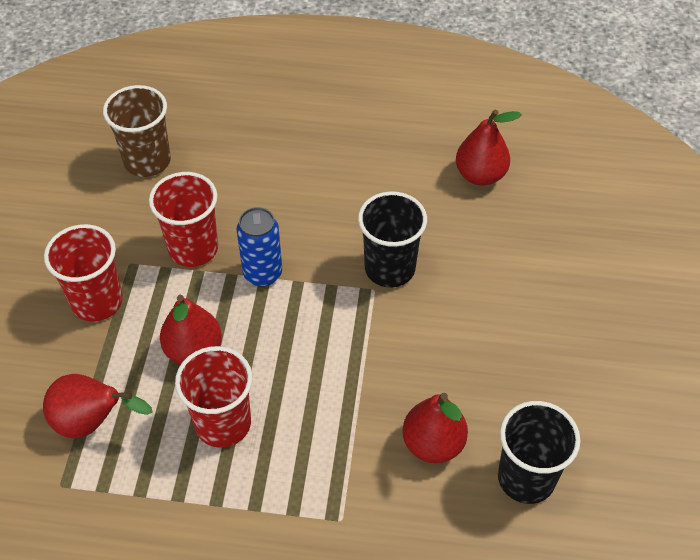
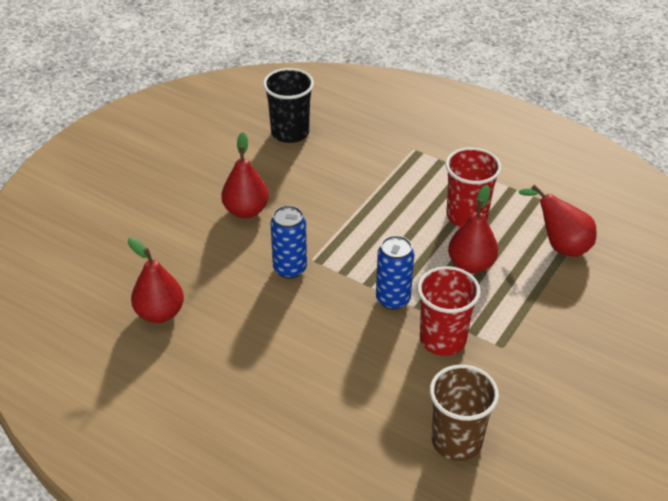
camera: 155 degrees left, 10 degrees down
(97, 301) = (539, 325): red cup -> none
(389, 268) = (290, 269): black cup -> blue can
(433, 444) = (334, 163): red pear -> red pear (246, 211)

